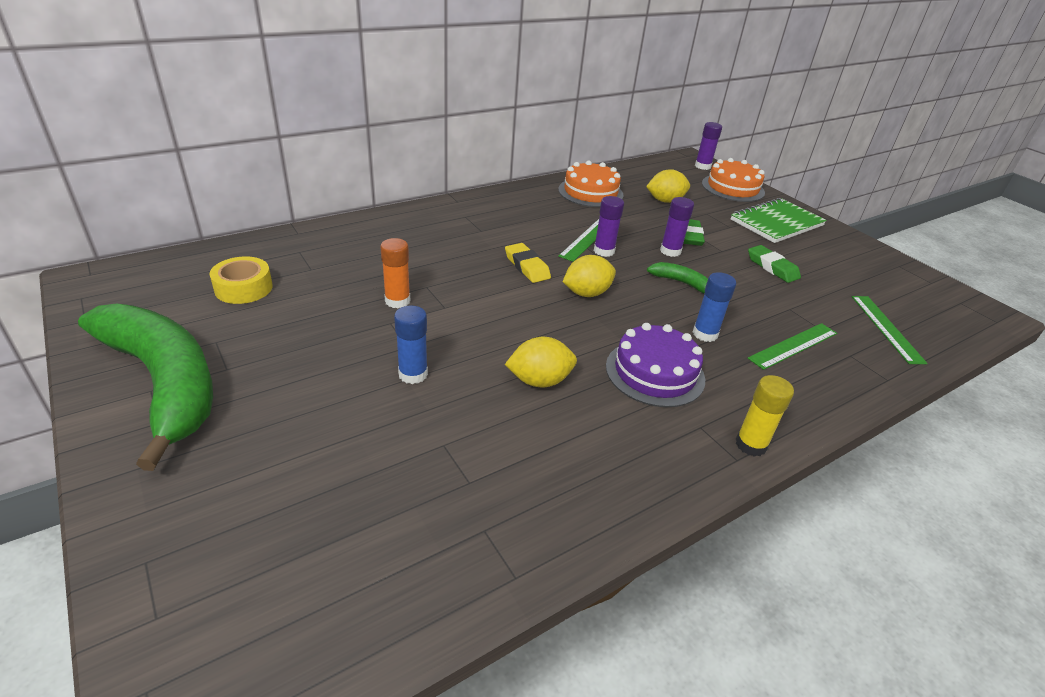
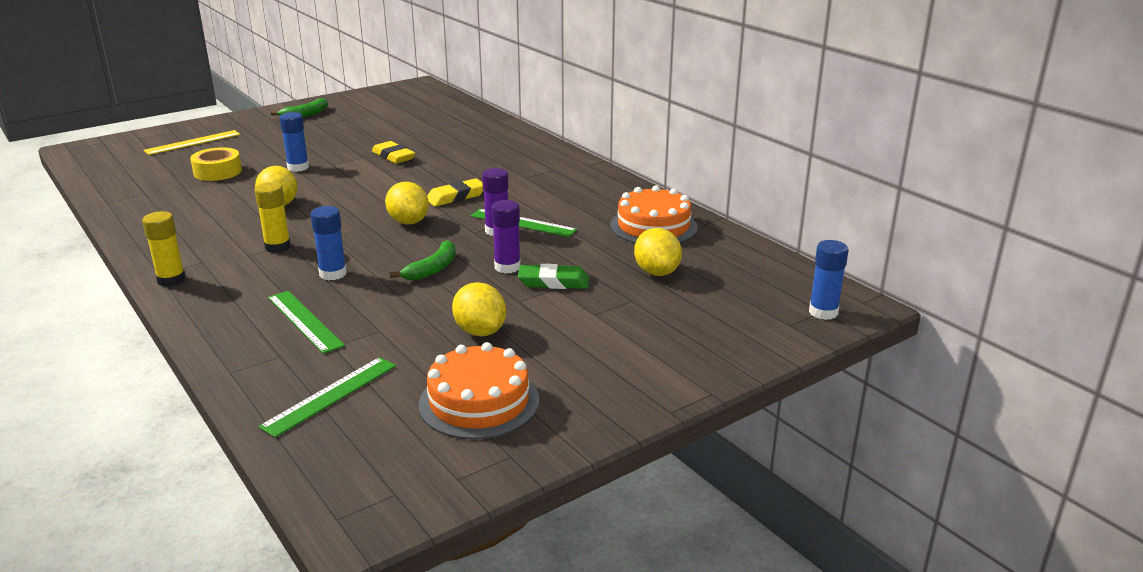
camera: 90 degrees right, 10 degrees down
(164, 382) = (306, 114): green banana -> green banana, size x0.41
(241, 512) = (193, 142): none -> yellow ruler
(243, 288) = (409, 116): yellow tape -> yellow tape (217, 172)
(397, 301) = (393, 156): orange glue stick -> yellow eraser
(655, 372) = (278, 247): purple cake -> yellow glue stick
(702, 166) = (823, 312): purple glue stick -> blue glue stick
(733, 188) = (746, 331): orange cake -> orange cake (479, 402)
(772, 267) = (480, 331): green eraser -> yellow lemon
(776, 223) = (626, 355): green notebook -> none
(886, 328) = (330, 395): green ruler -> green ruler turned 45 degrees counterclockwise

